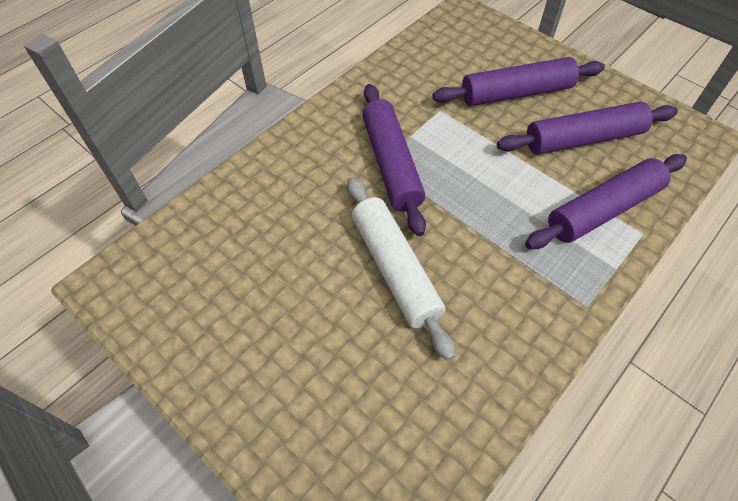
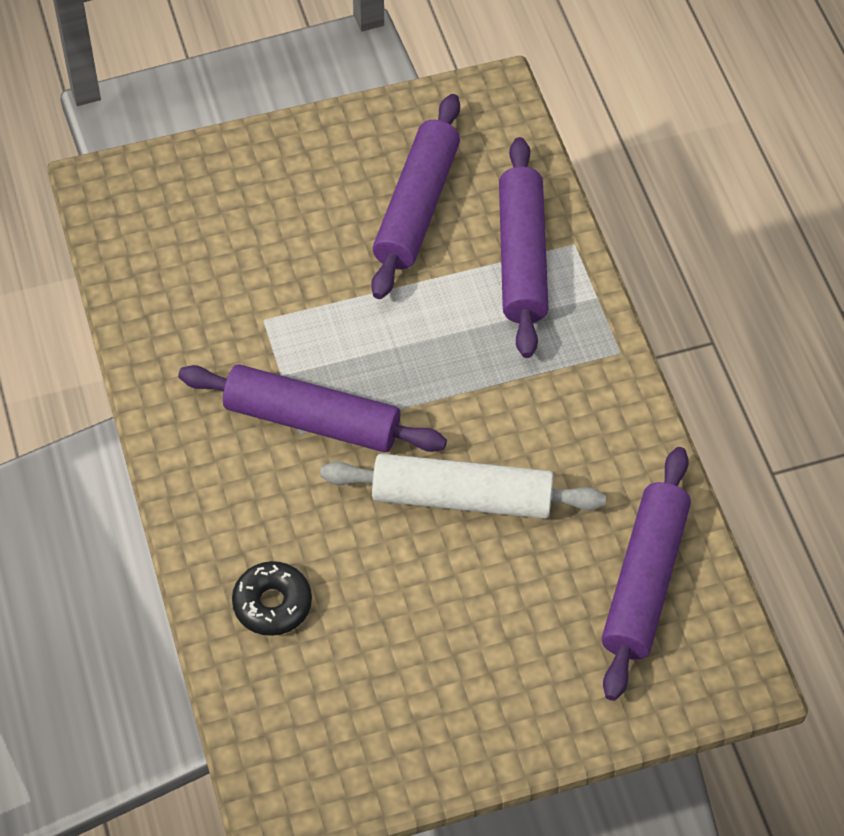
camera: 60 degrees left, 0 degrees up
(250, 208) = (272, 604): none -> black donut
(516, 93) = (296, 223): purple rolling pin -> purple rolling pin (644, 581)

